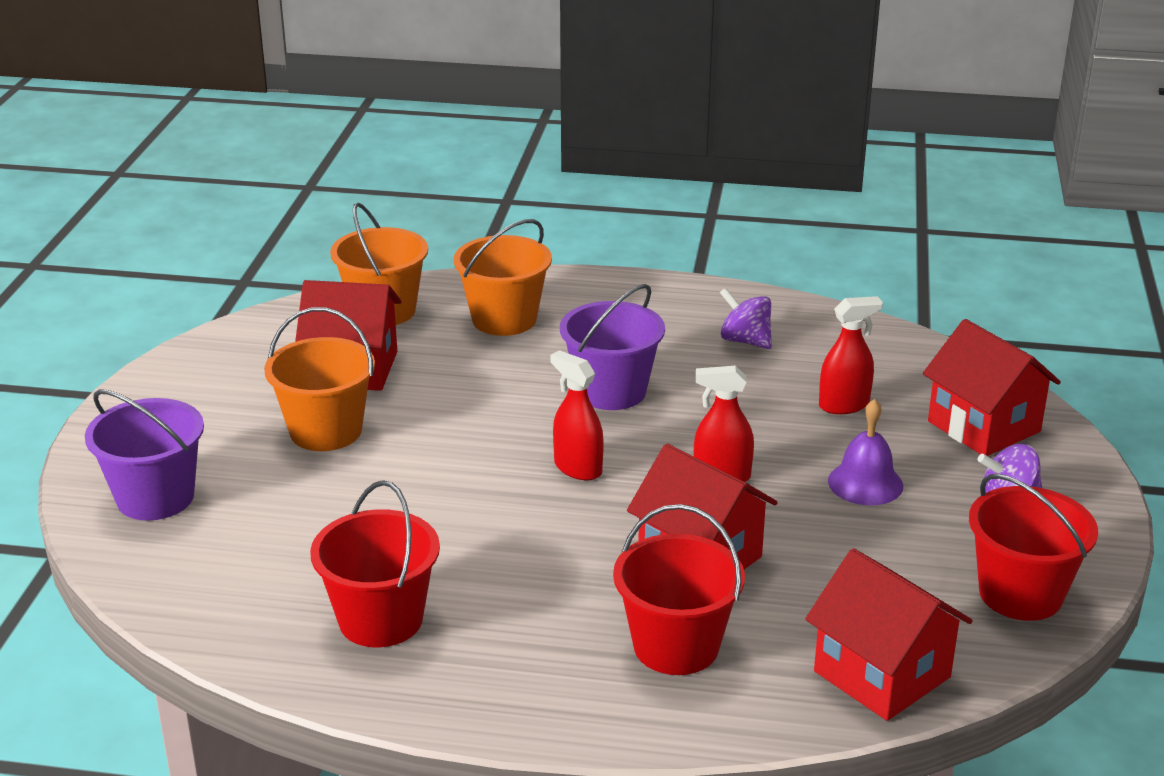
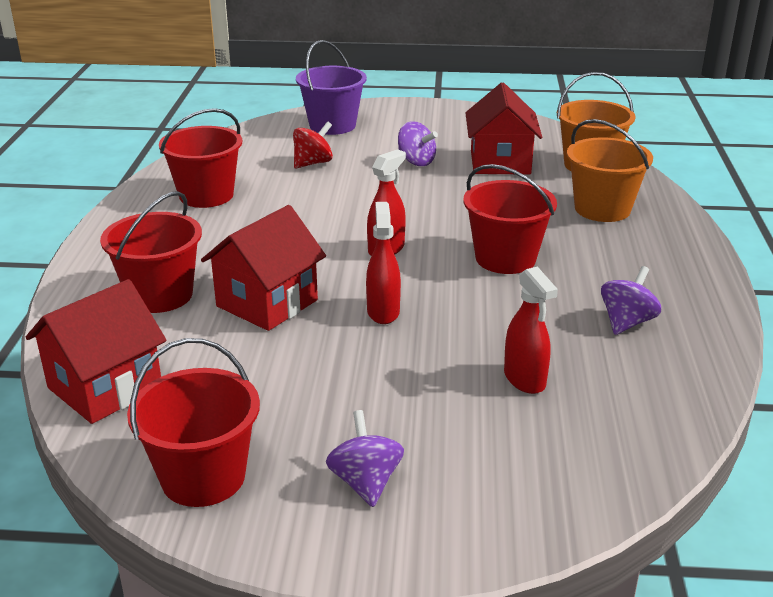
camera: 85 degrees right, 0 degrees up
(297, 519) = (313, 163): none -> red spinning top
(326, 431) = (416, 161): orange bucket -> purple spinning top
(611, 391) = (505, 258): purple bucket -> red bucket
(865, 483) = (385, 388): purple bell -> none
(984, 426) = (511, 475): red house -> none

